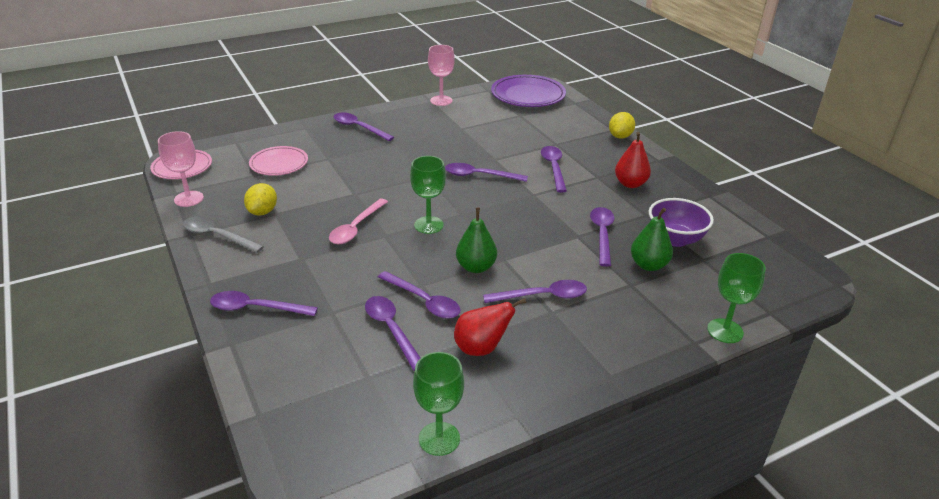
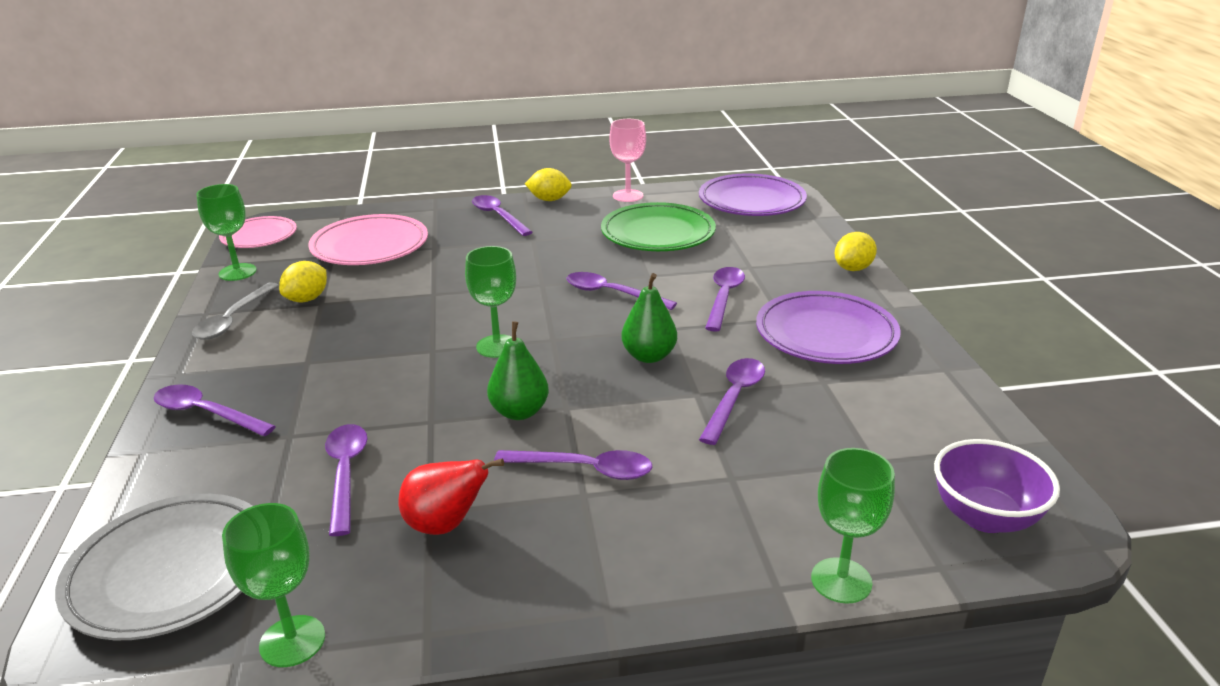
camera: 20 degrees right, 5 degrees down
(189, 199) = (237, 272): pink goblet -> green goblet
(217, 236) = (233, 319): grey spoon -> grey spoon turned 120 degrees counterclockwise
(279, 164) = (370, 246): pink plate -> pink plate, size x1.54
(323, 417) = (171, 572): none -> grey plate
(356, 228) = (402, 335): pink spoon -> none
(387, 110) = (549, 200): none -> yellow lemon
(424, 301) = (416, 444): purple spoon -> none
(481, 127) = (658, 234): none -> green plate
(630, 184) = (826, 334): red pear -> purple plate
(648, 265) = (778, 454): green pear -> green pear (649, 356)
(675, 239) = (846, 424): purple bowl -> purple bowl (985, 517)

